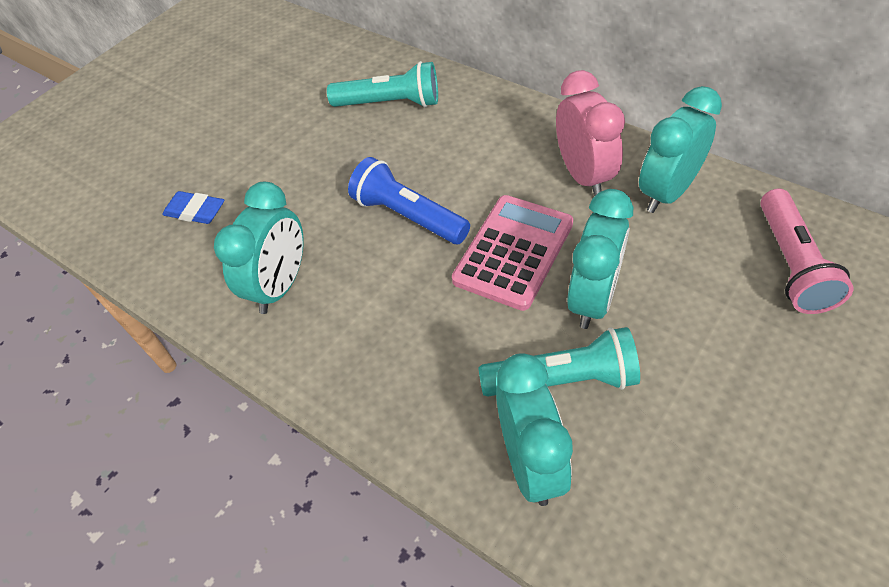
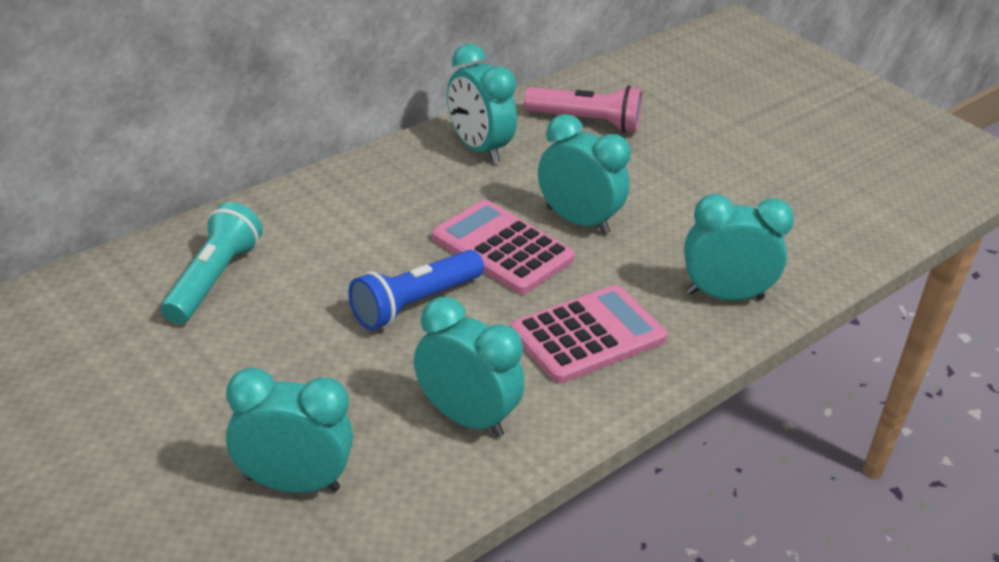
camera: 85 degrees left, 15 degrees down
(195, 211) = (292, 483): blue eraser -> turquoise clock
(412, 347) = (588, 335): none -> pink calculator
(563, 379) = (653, 258): turquoise flashlight -> none
(583, 175) = (428, 183): pink clock -> none

